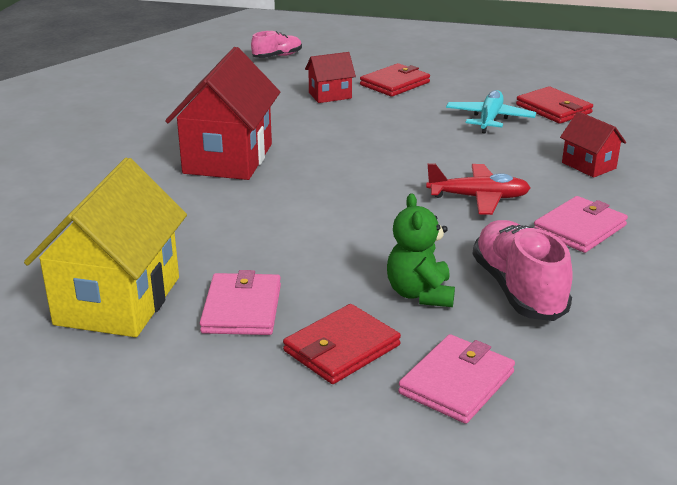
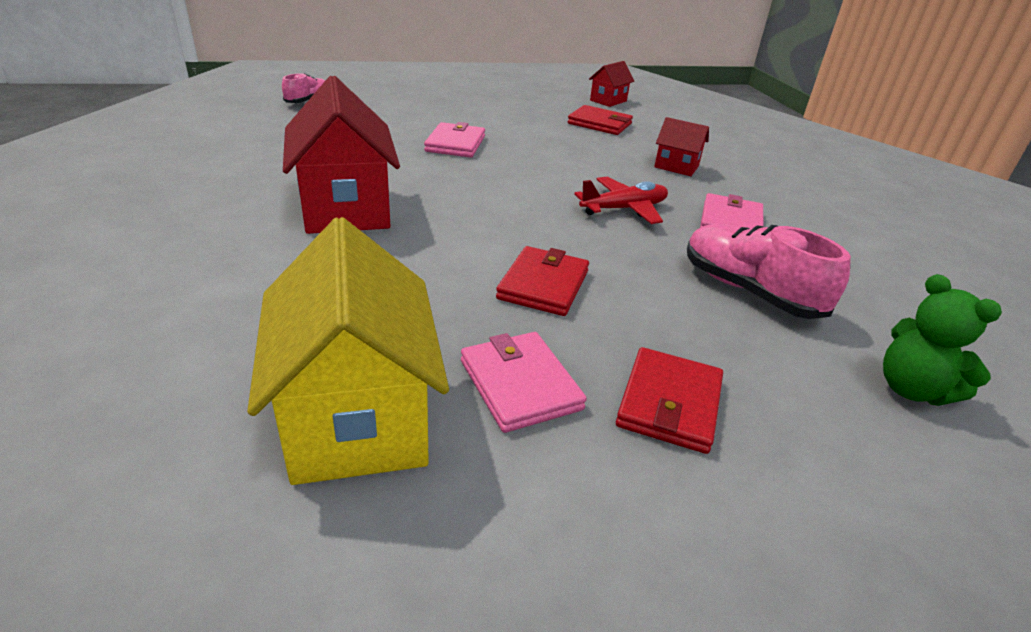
camera: 30 degrees left, 5 degrees up
(330, 95) = (396, 132): red house -> red house (608, 101)
(395, 84) = (447, 116): red wallet -> red wallet (543, 285)
(420, 294) = (676, 317): green teddy bear -> green teddy bear (911, 389)
(457, 383) = (811, 409): pink wallet -> pink wallet (455, 144)
(489, 119) = (559, 138): turquoise plane -> none

